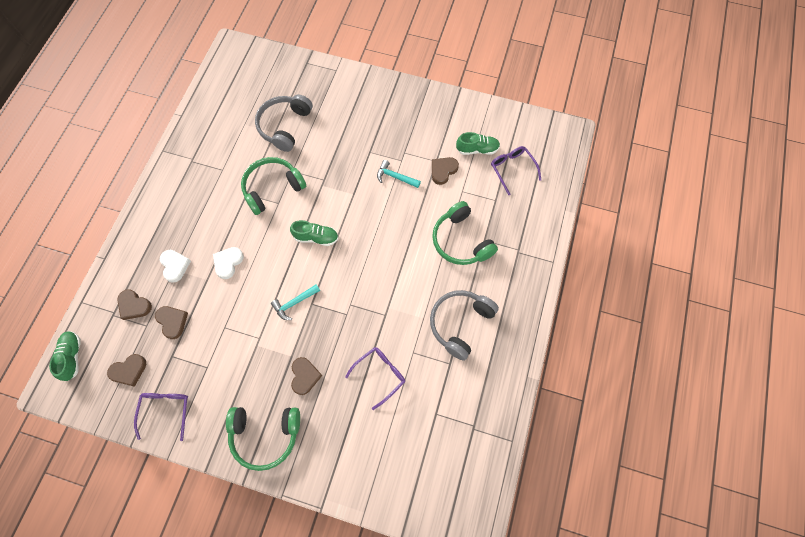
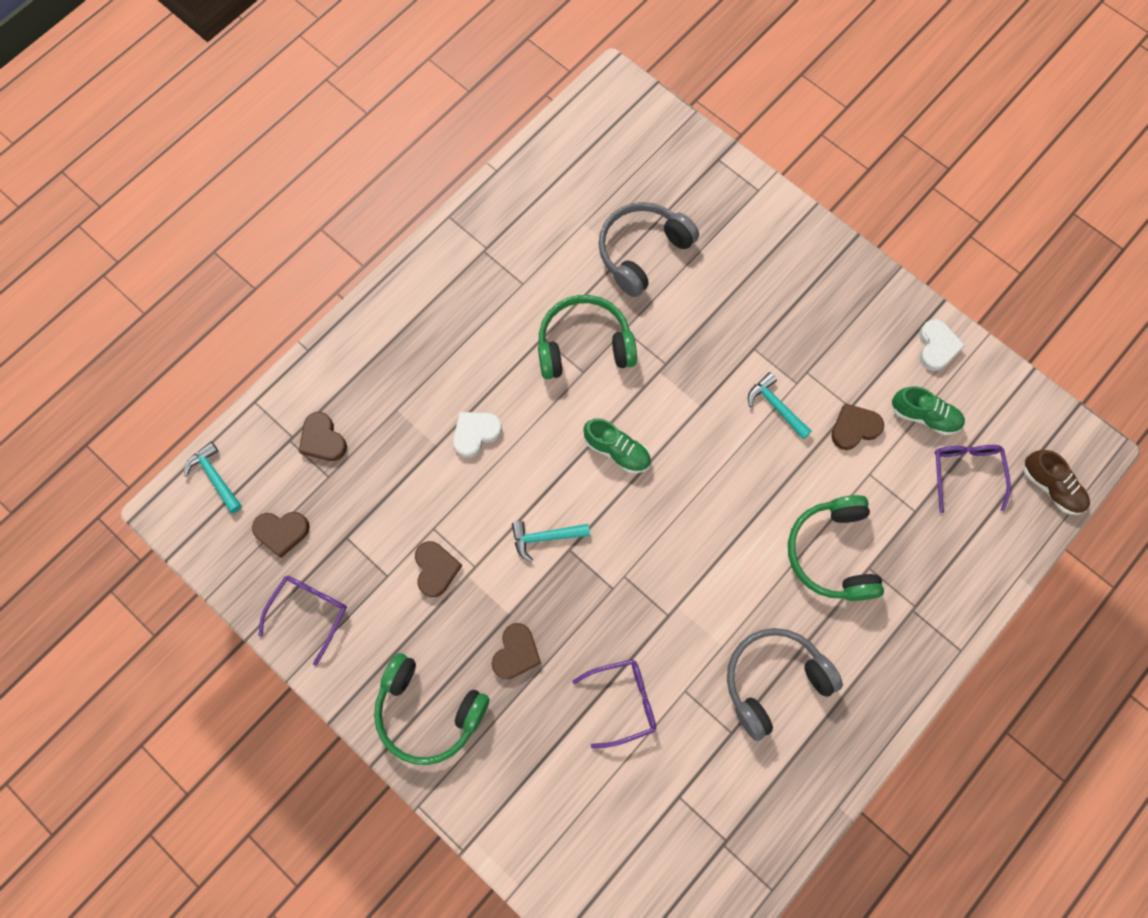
camera: 25 degrees right, 5 degrees up
(72, 357) = (215, 477): green shoe -> turquoise hammer
(172, 322) = (366, 487): brown heart -> brown heart (436, 569)
(175, 266) = (400, 405): white heart -> white heart (936, 347)
(559, 158) = (1051, 487): none -> brown shoe

